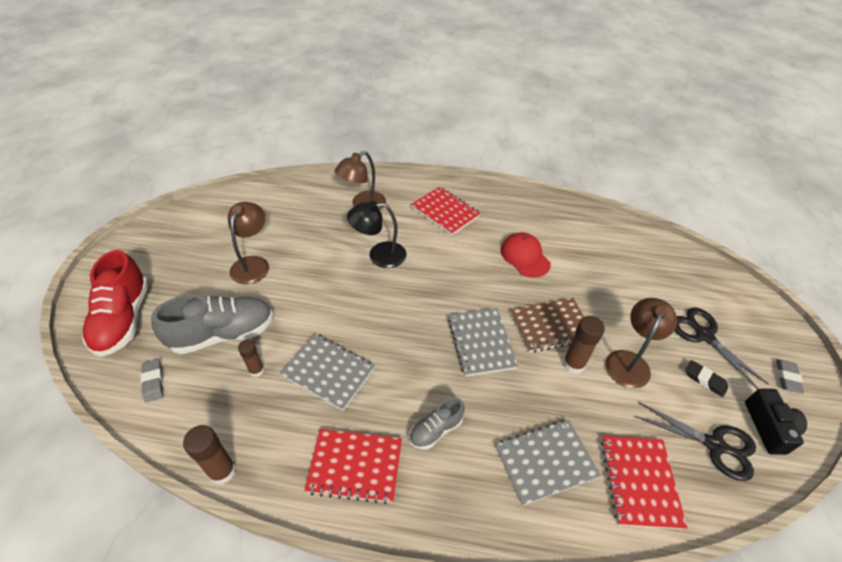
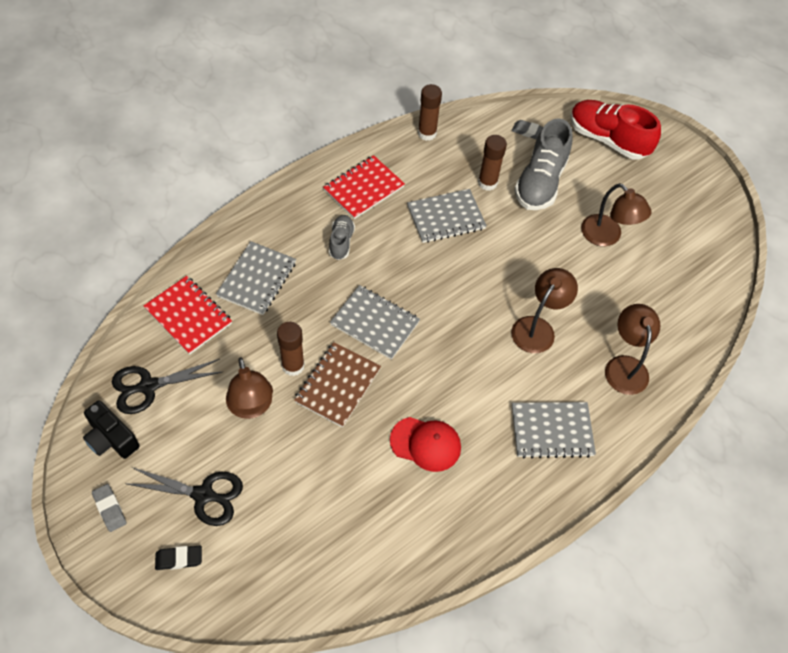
camera: 130 degrees right, 10 degrees up
(256, 370) = (487, 183): brown glue stick -> brown glue stick, size x1.54
(379, 255) = (538, 328): black lamp -> brown lamp
(445, 212) = (552, 431): red notebook -> grey notebook
(705, 380) = (181, 442): black eraser -> black eraser (179, 559)

